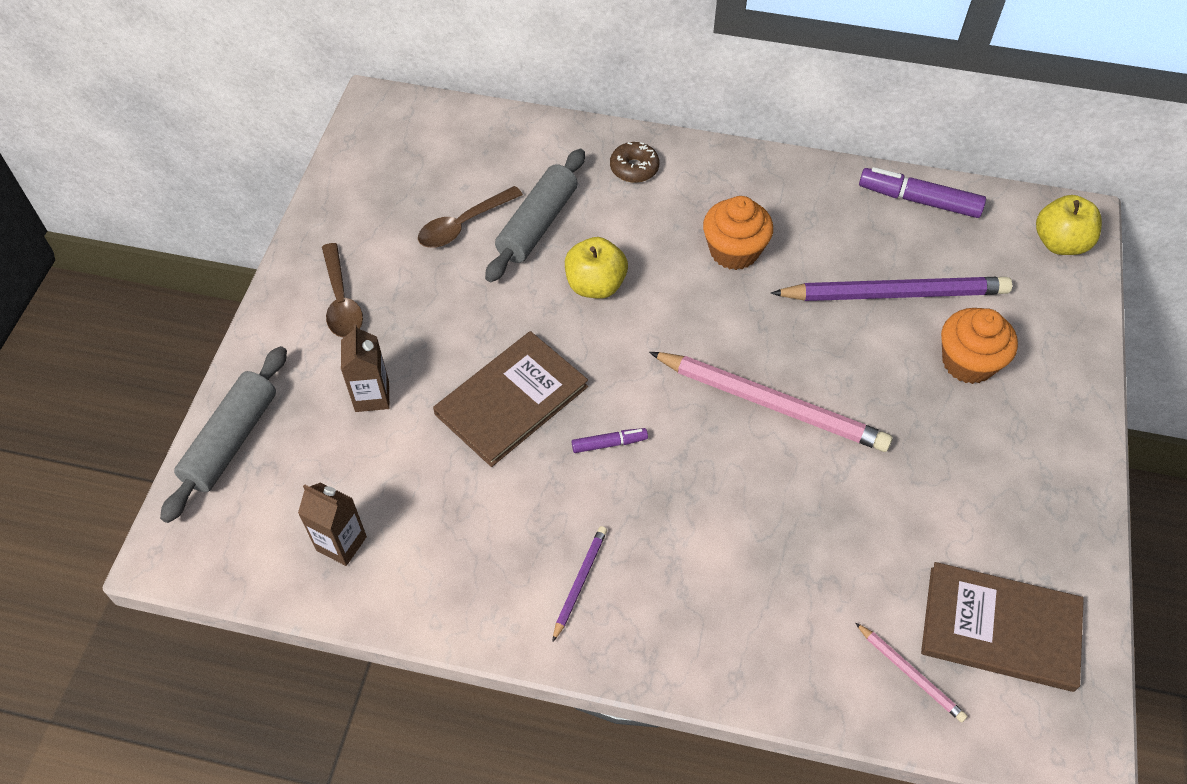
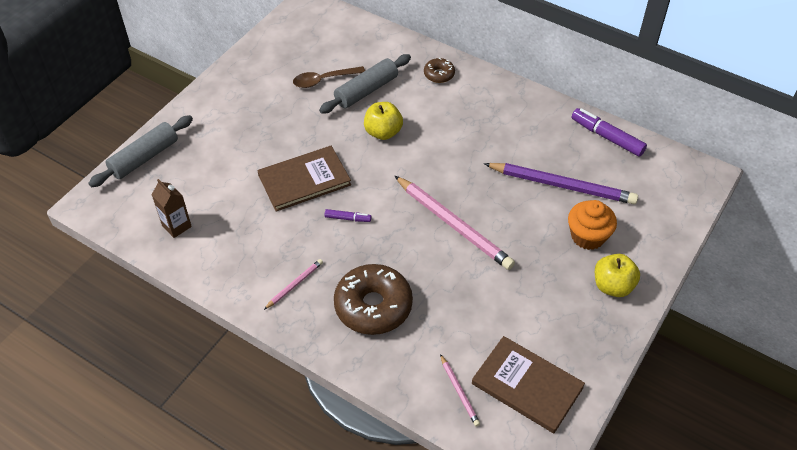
camera: 20 degrees right, 5 degrees down
(341, 300) = (236, 102): brown spoon -> none
(372, 396) = (229, 156): brown carton -> none
(580, 582) = (294, 285): purple pencil -> pink pencil
(717, 577) = (373, 306): none -> brown donut
(734, 251) = (475, 135): orange cupcake -> none
(1060, 243) = (686, 185): yellow apple -> yellow apple (613, 286)

